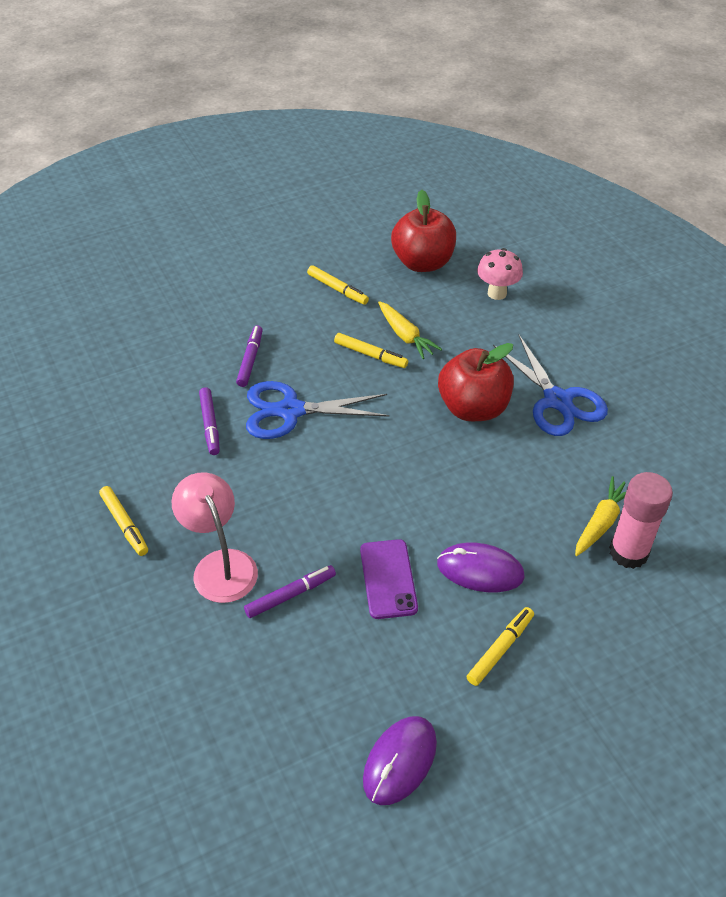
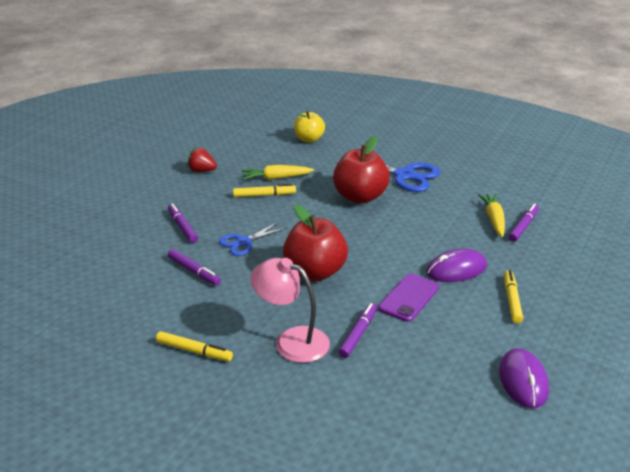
camera: 35 degrees left, 15 degrees down
(290, 411) = (243, 242): blue scissors -> blue scissors, size x0.61
(337, 289) = (202, 171): yellow marker -> red strawberry
(388, 579) = (409, 298): purple phone -> purple phone turned 75 degrees clockwise
(405, 336) = (276, 178): yellow carrot -> yellow carrot turned 150 degrees clockwise
(422, 263) = (244, 140): red apple -> red apple (315, 272)
(497, 293) = (309, 139): pink mushroom -> yellow apple
(628, 552) = (523, 226): pink glue stick -> purple marker

